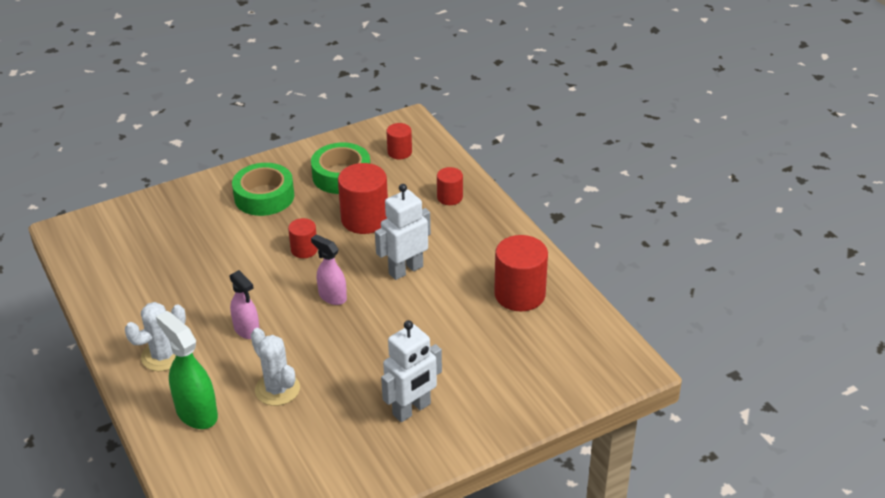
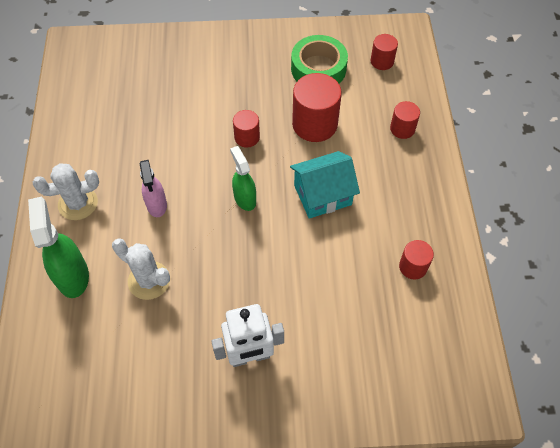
camera: 25 degrees right, 20 degrees up
(264, 196) = (242, 67): green tape -> none
(277, 389) = (149, 280): white cactus -> white cactus turned 45 degrees counterclockwise
(332, 297) = (244, 198): pink spray bottle -> green spray bottle
(405, 270) = (322, 195): white robot -> turquoise house
(519, 294) = (413, 267): red cylinder -> red cylinder, size x0.55

